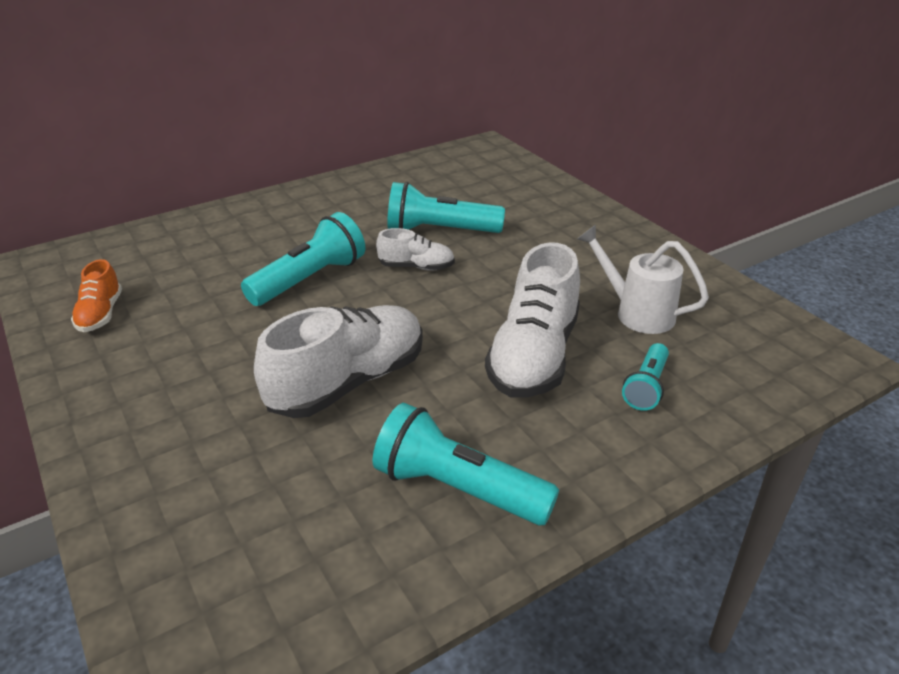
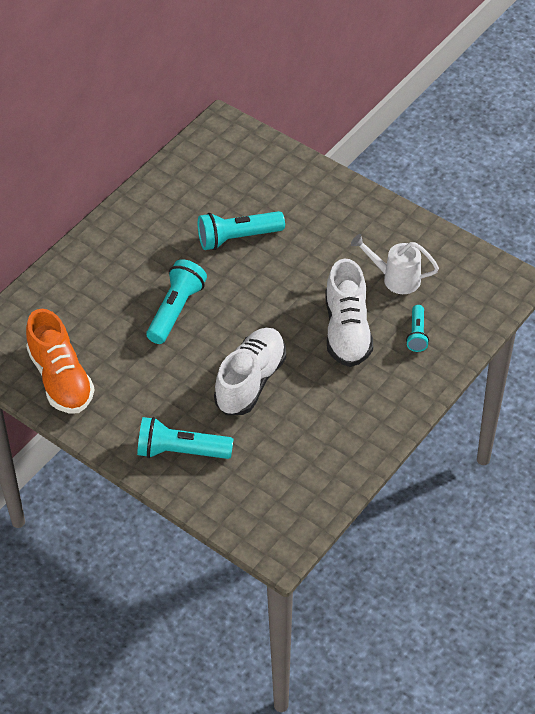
camera: 20 degrees left, 15 degrees up
(101, 314) = (61, 379): orange shoe -> orange shoe, size x1.94
(416, 267) = (240, 278): white shoe -> none
(458, 488) = (343, 426): turquoise flashlight -> turquoise flashlight (181, 451)

